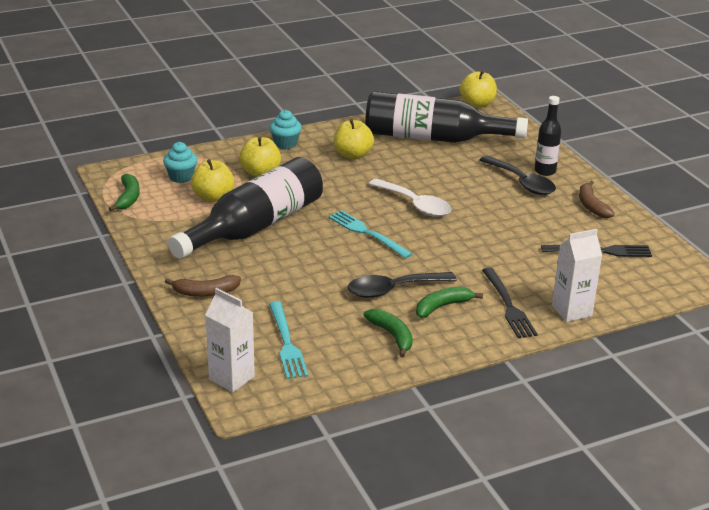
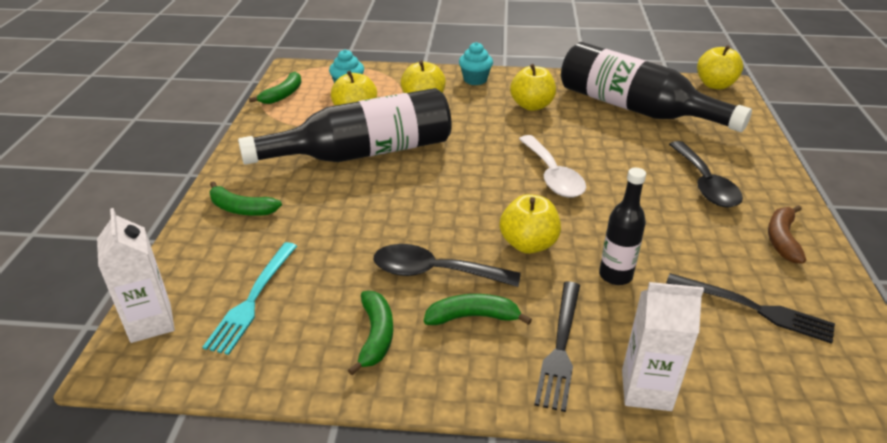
camera: 30 degrees right, 5 degrees up
(205, 292) = (241, 209): brown banana -> green banana
(367, 233) = (469, 193): turquoise fork -> none
(439, 254) = (528, 244): none -> yellow apple
(545, 171) = (746, 178): black bottle -> black bottle (615, 275)

